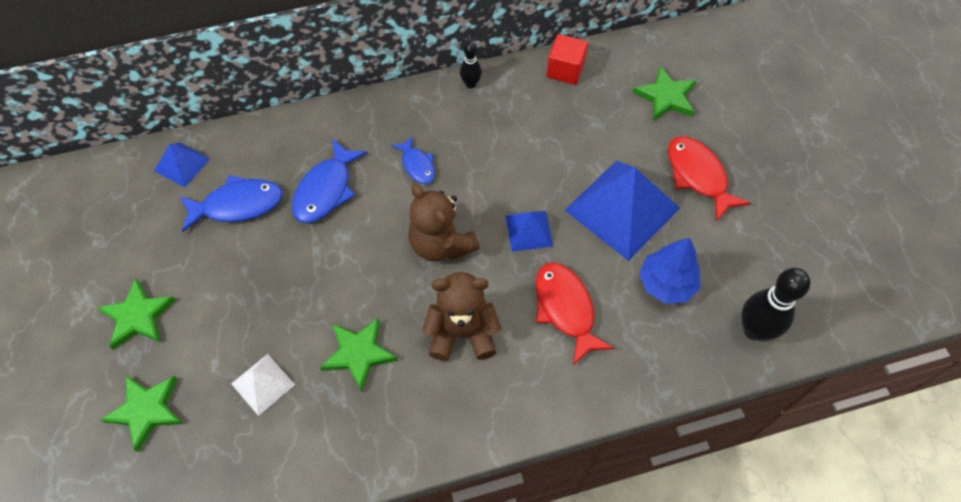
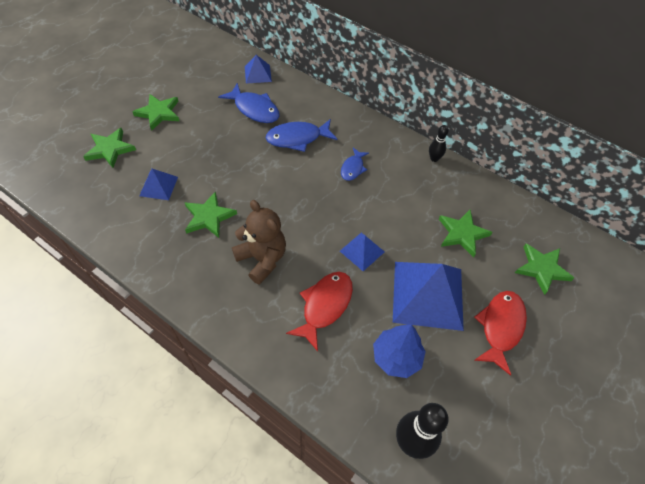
camera: 50 degrees right, 5 degrees down
(263, 384) = (158, 186): white pyramid -> blue pyramid
(441, 244) = (311, 212): brown teddy bear -> none
(565, 70) = (497, 199): red cube -> none
(579, 129) = (462, 234): none -> green star

